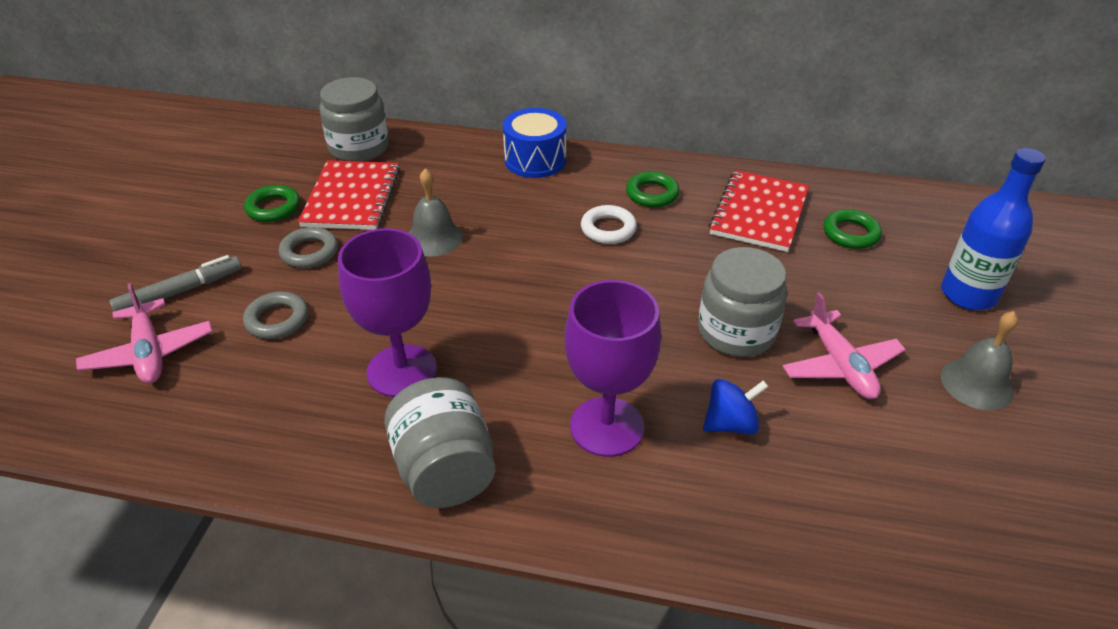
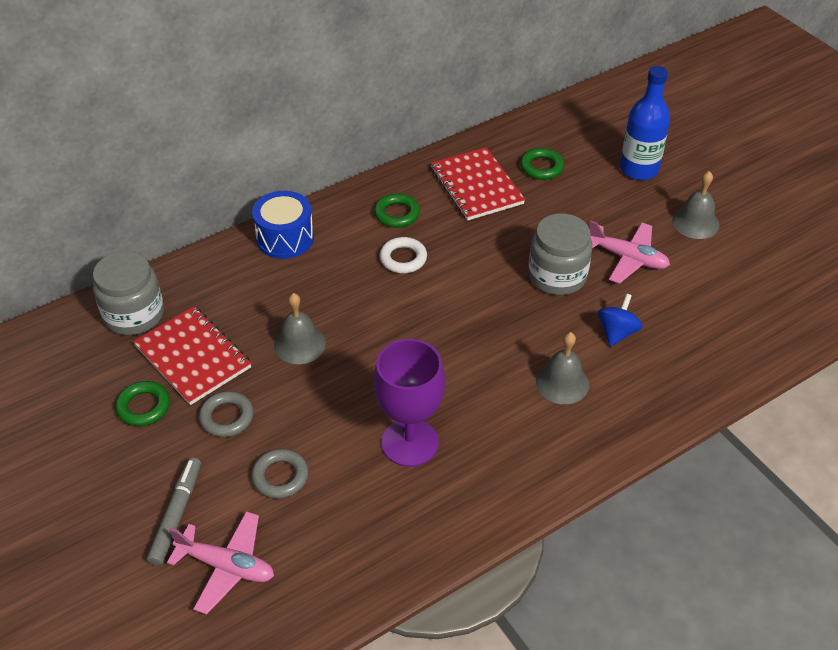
camera: 45 degrees left, 5 degrees up
(445, 470) = (514, 475): grey jar -> none
(607, 427) = (562, 383): purple goblet -> grey bell

